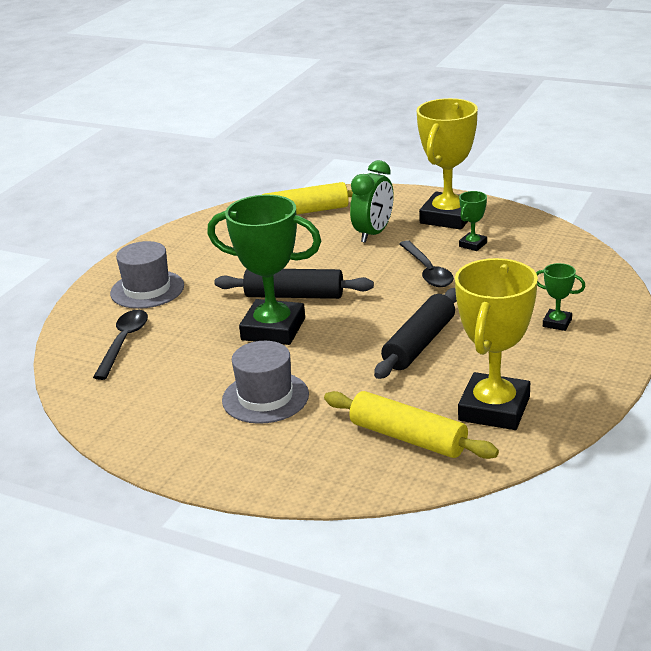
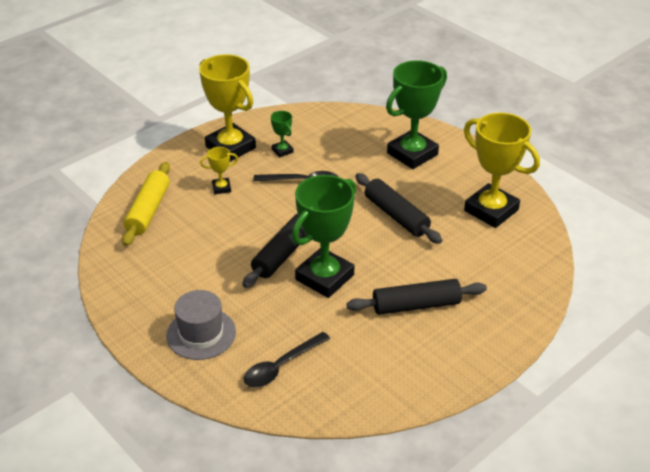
camera: 70 degrees left, 10 degrees up
(123, 343) = (281, 366): black spoon -> black spoon turned 75 degrees counterclockwise
(265, 397) = (416, 305): grey hat -> black rolling pin
(373, 233) = (221, 188): green clock -> yellow trophy
(408, 437) = (501, 254): yellow rolling pin -> none
(557, 323) = (412, 154): green trophy -> green trophy, size x2.25

